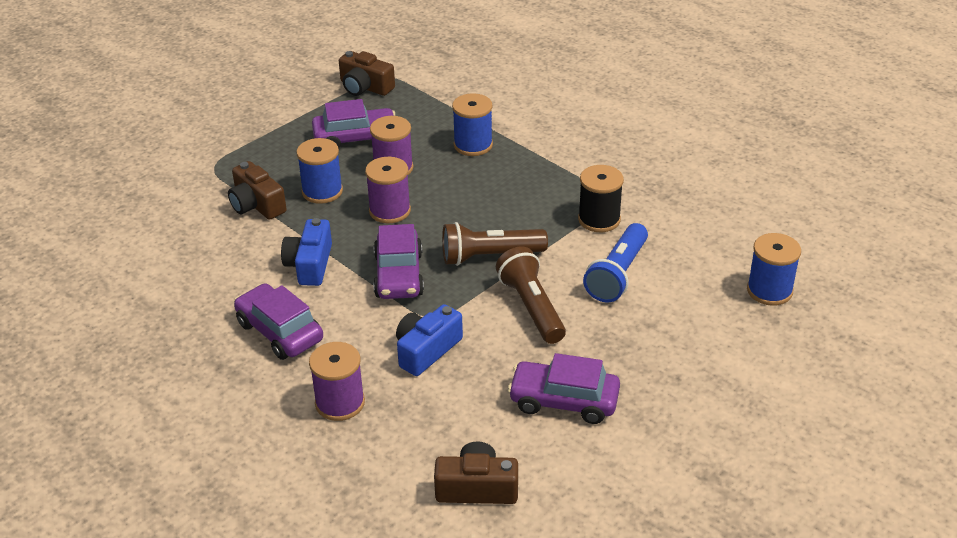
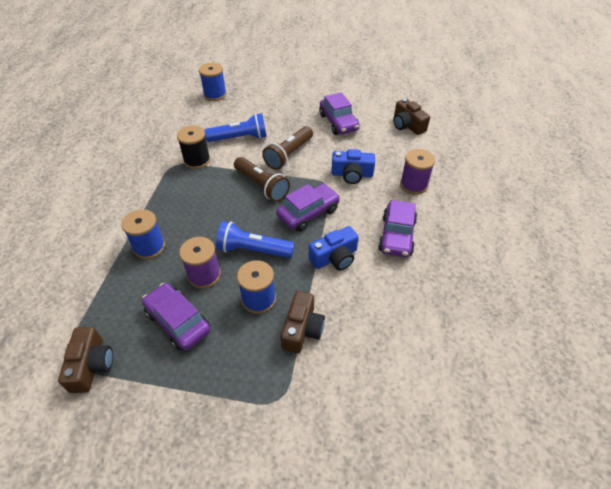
camera: 125 degrees left, 10 degrees up
(390, 211) = (253, 250): purple spool -> blue flashlight

